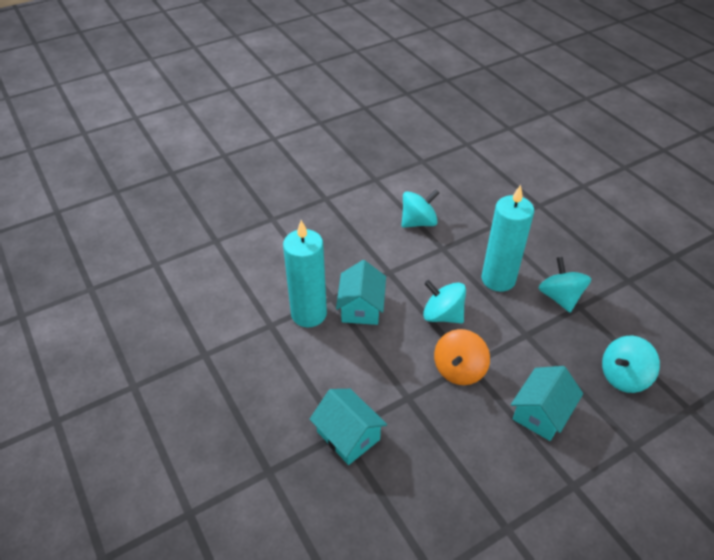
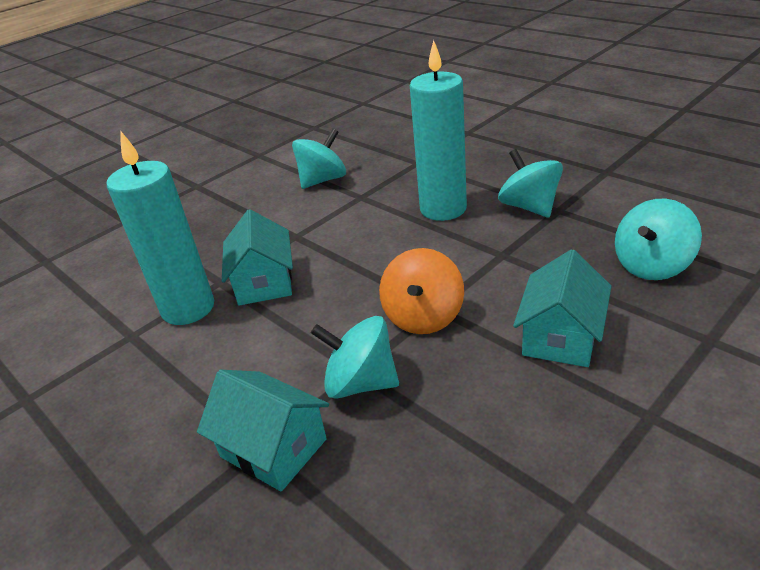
camera: 10 degrees left, 10 degrees down
(442, 315) = (381, 262): turquoise spinning top -> turquoise spinning top (360, 383)

